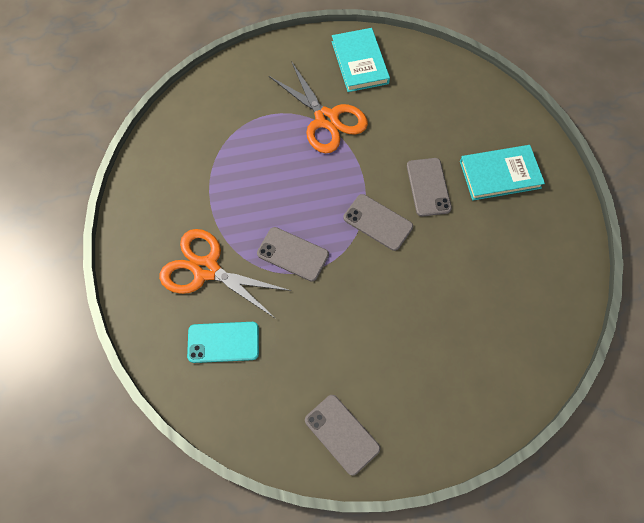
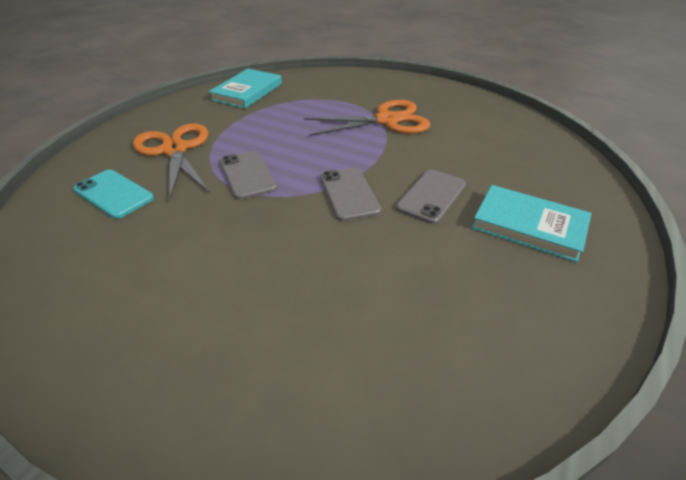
camera: 40 degrees right, 25 degrees down
(326, 119) = (387, 120): orange scissors -> orange scissors turned 105 degrees counterclockwise
(342, 434) = (78, 326): grey phone -> none
(359, 62) = (457, 105): turquoise book -> turquoise book (247, 92)

